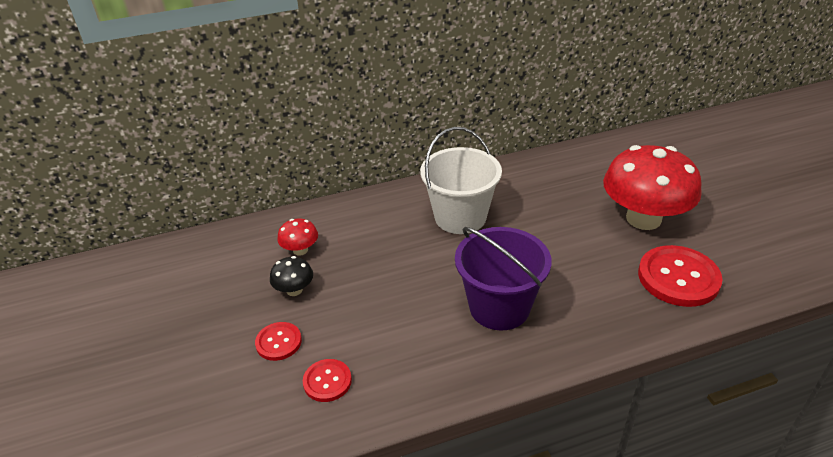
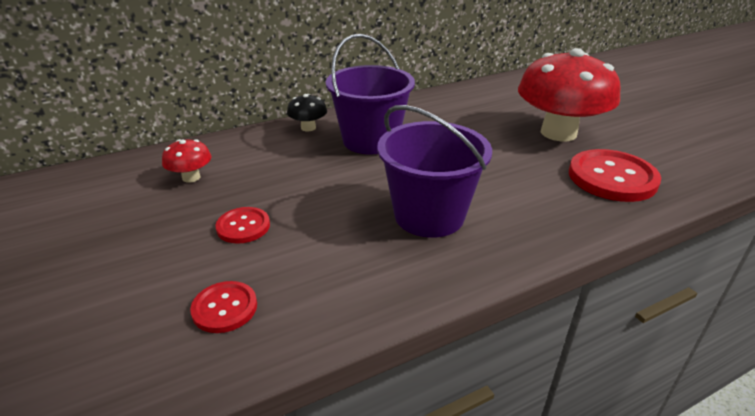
camera: 10 degrees left, 5 degrees down
(278, 342) = (160, 270): red button -> red button (243, 226)
(294, 290) = (183, 215): black mushroom -> black mushroom (308, 128)
(460, 217) = (370, 140): white bucket -> purple bucket

